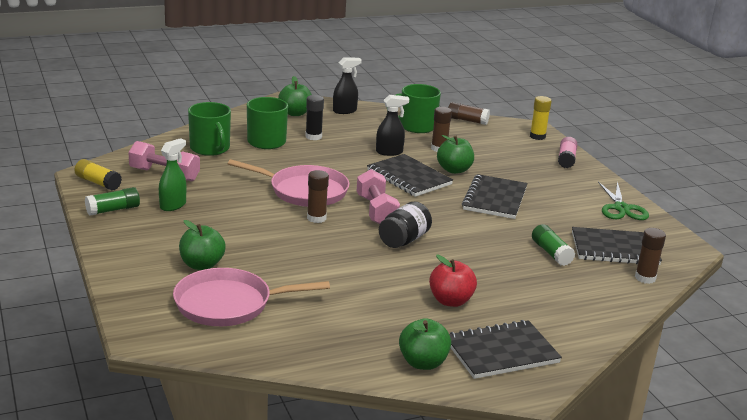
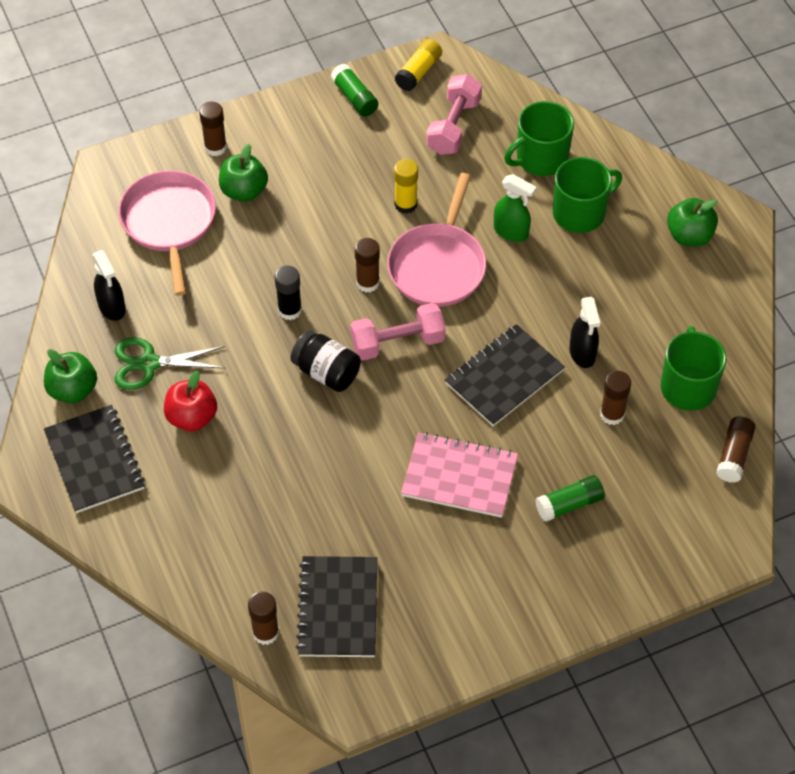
camera: 90 degrees right, 30 degrees up
(142, 276) = (215, 147): none -> brown glue stick
(173, 205) = (375, 146): green spray bottle -> green spray bottle (511, 232)
(313, 137) = (611, 263): black glue stick -> black glue stick (290, 310)
(345, 111) = (719, 294): black spray bottle -> black spray bottle (112, 307)
(454, 170) = (542, 431): green apple -> none
(494, 199) = (459, 477): black notebook -> pink notebook
(537, 136) = (698, 551): yellow glue stick -> yellow glue stick (405, 204)
(551, 253) = (316, 531): green glue stick -> green glue stick (569, 504)
(566, 159) = (617, 583): pink glue stick -> none
(621, 208) = (461, 636): green scissors -> green scissors (149, 363)

